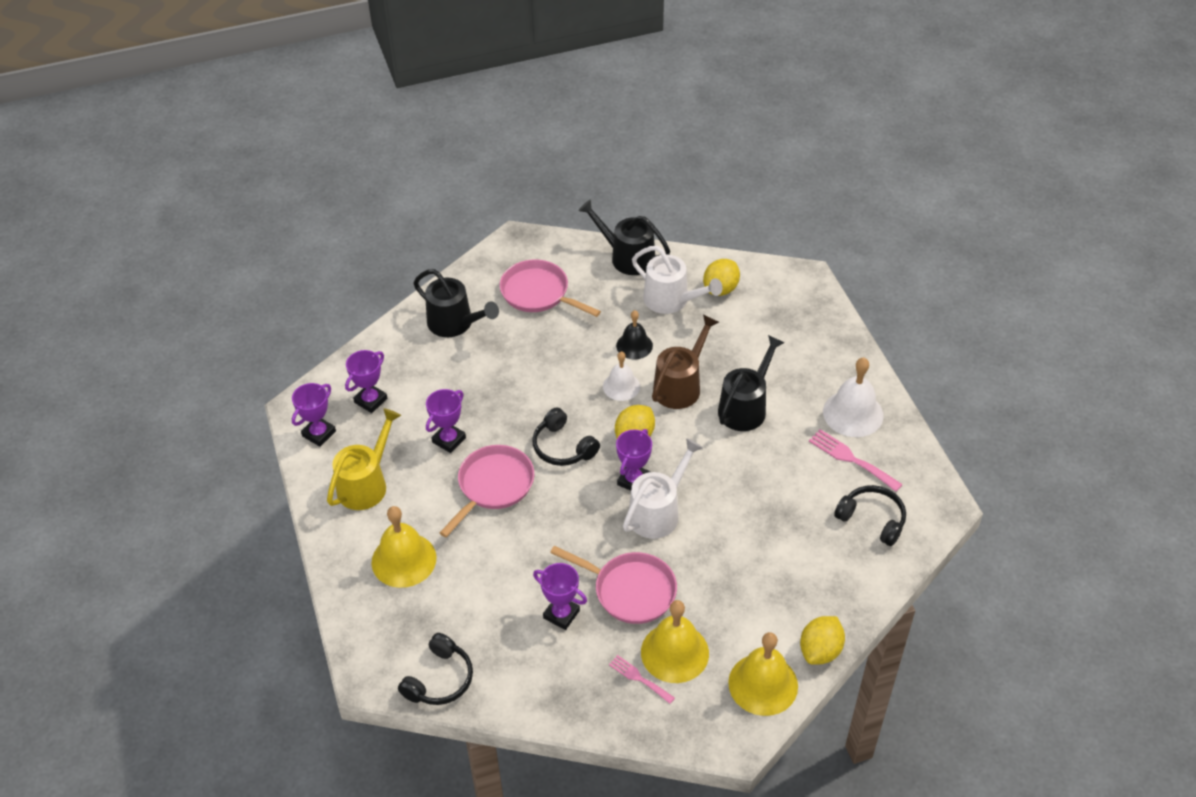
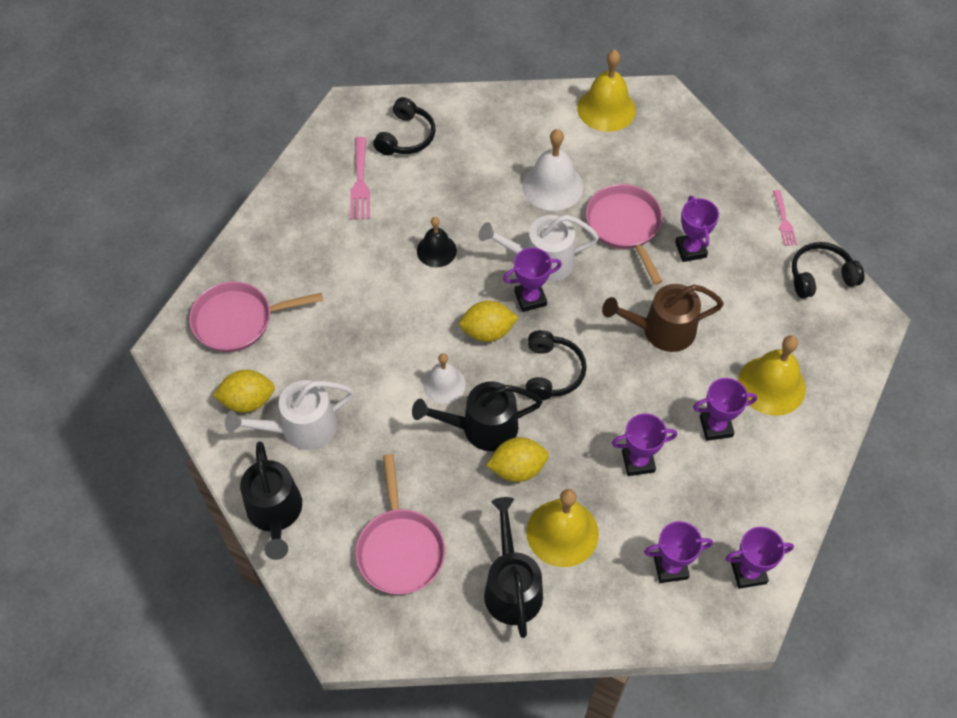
camera: 135 degrees left, 10 degrees up
(366, 484) = (746, 481): yellow watering can -> none
(418, 501) = (716, 427): none -> purple trophy
(493, 486) = (642, 387): pink pan -> pink pan (238, 320)
(634, 345) = (387, 412): black bell -> black bell (436, 250)
(639, 678) = (681, 171): pink fork -> pink fork (784, 221)
(671, 300) = (301, 428): white watering can -> white watering can turned 105 degrees counterclockwise
(674, 652) = (640, 167): yellow bell -> yellow bell (562, 532)
(680, 385) = (398, 342): brown watering can -> brown watering can (661, 330)
(745, 407) = (376, 281): black watering can -> black watering can (482, 428)
(820, 650) = (547, 97): yellow lemon -> yellow lemon (517, 468)
(853, 413) = (310, 210): white bell -> white bell (552, 186)
(872, 519) = (406, 137): black headphones -> black headphones turned 150 degrees counterclockwise

